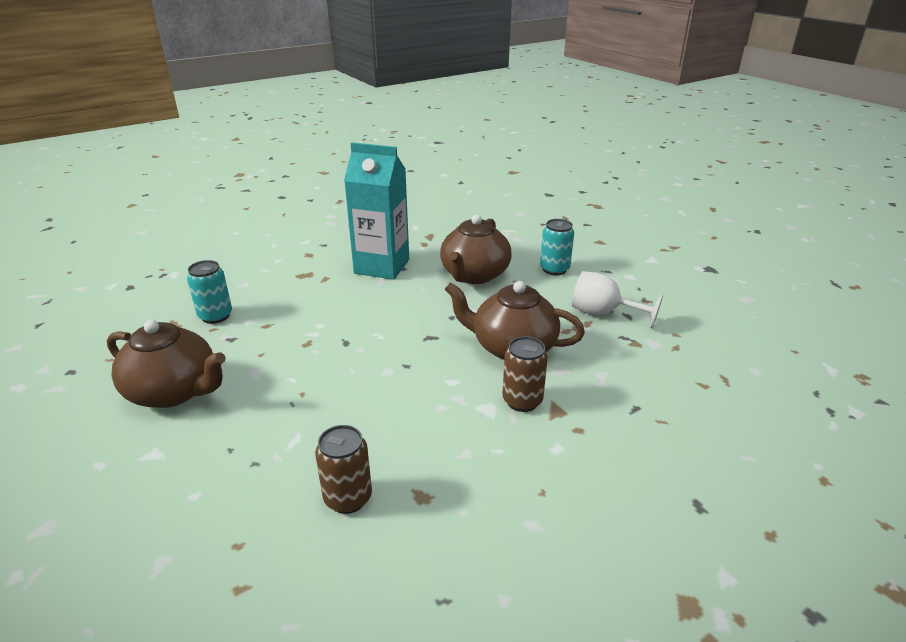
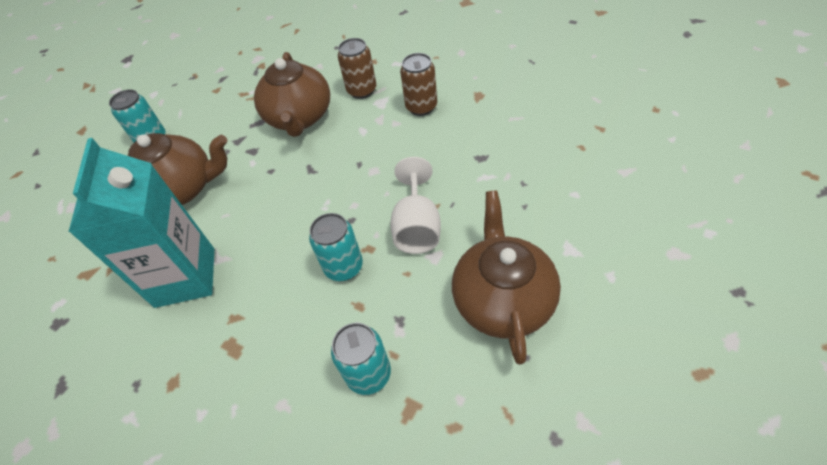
camera: 110 degrees left, 20 degrees up
(305, 327) = (344, 267): none -> turquoise can
(348, 498) = (507, 122): brown can -> brown can (421, 107)
(603, 313) = (225, 90): white goblet -> white goblet (417, 227)

